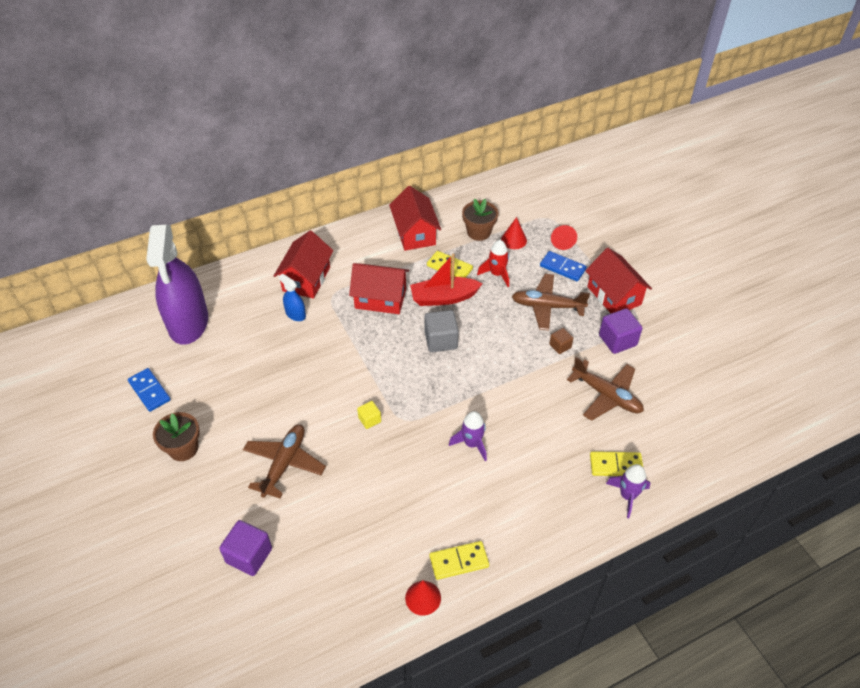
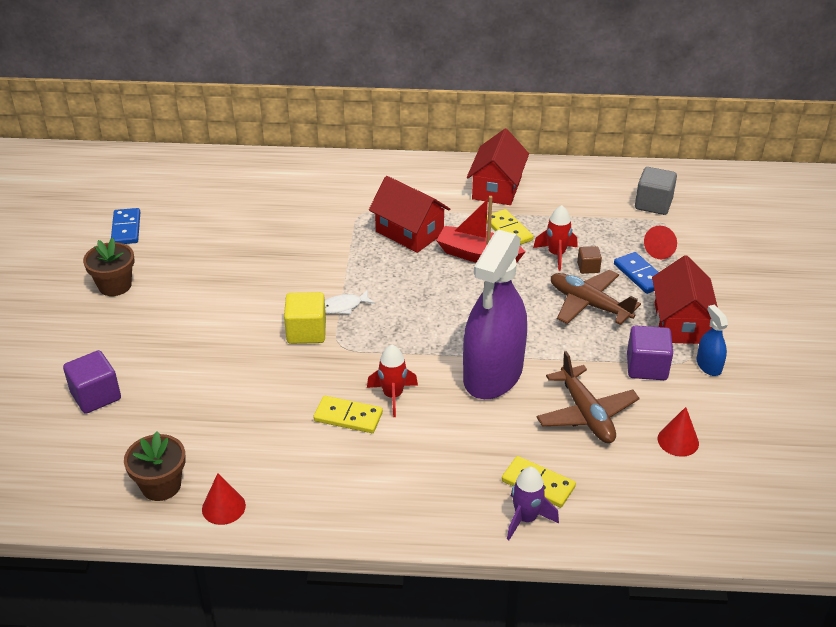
camera: 30 degrees right, 10 degrees down
(188, 323) = (207, 187): purple spray bottle -> purple spray bottle (493, 374)
(284, 464) = (193, 335): brown plane -> none
(295, 314) = (312, 215): blue spray bottle -> blue spray bottle (708, 365)
(306, 279) = (349, 190): red house -> none
(369, 419) = (306, 332): yellow cube -> yellow cube, size x1.77
(380, 385) = (343, 306): none -> white fish
(441, 340) = (441, 292): grey cube -> grey cube (653, 204)
(459, 561) = (287, 493): yellow domino -> yellow domino (348, 417)
(472, 443) = (393, 396): purple rocket -> red rocket
(479, 232) = (569, 210): brown flower pot -> brown flower pot (161, 485)
(513, 240) = (604, 230): red cone -> red cone (678, 441)
(560, 346) = (571, 346): brown cube -> brown cube (588, 267)

